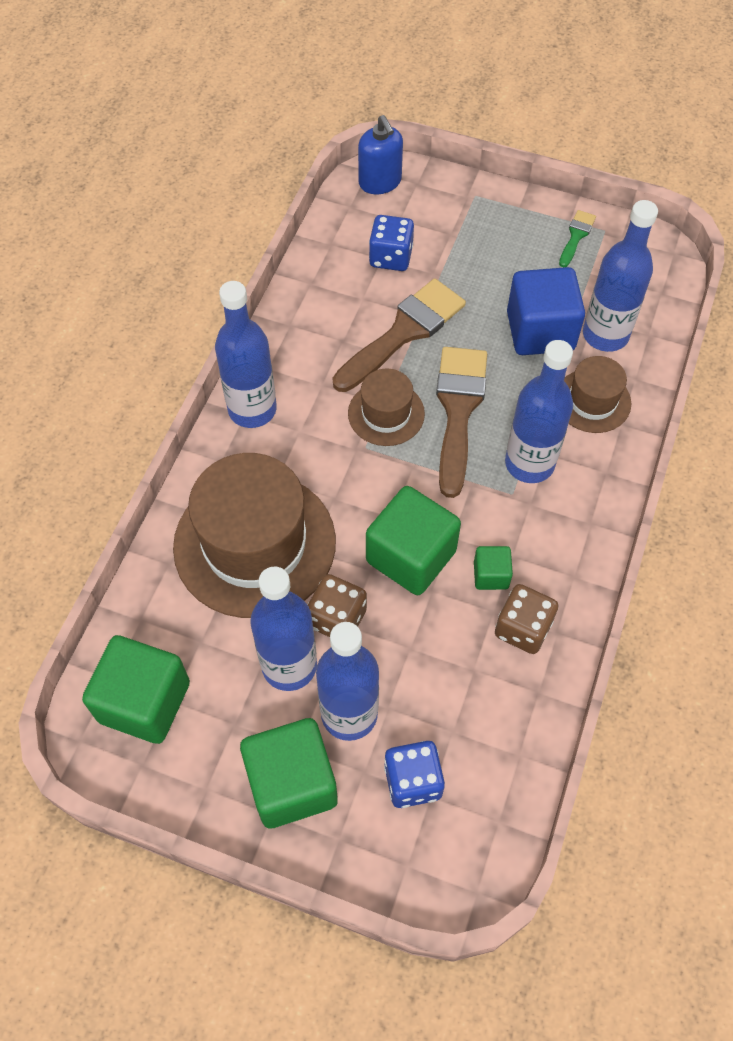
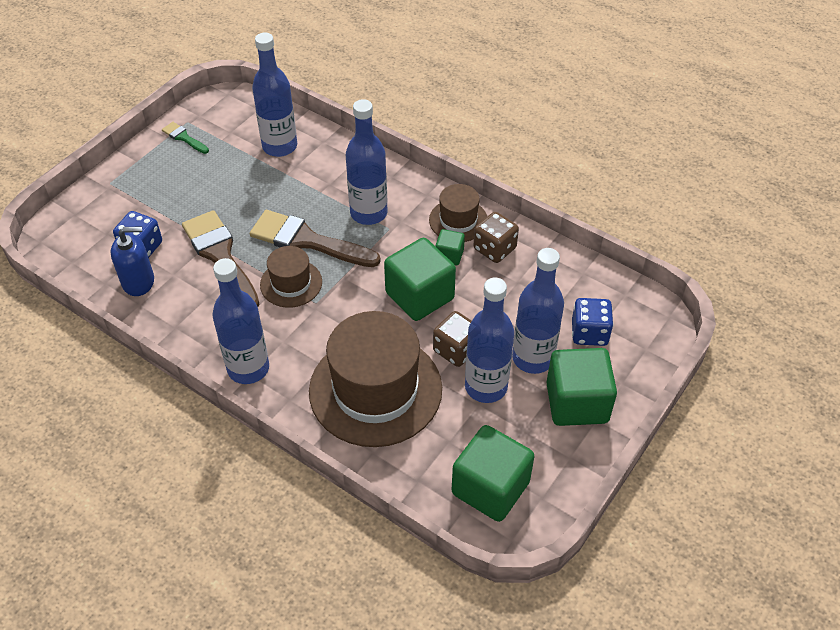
camera: 75 degrees left, 10 degrees down
(380, 182) = (58, 237): blue soap dispenser -> blue soap dispenser (138, 282)
(540, 331) = (259, 179): blue cube -> none
(592, 401) = (331, 168): brown hat -> brown hat (458, 220)

